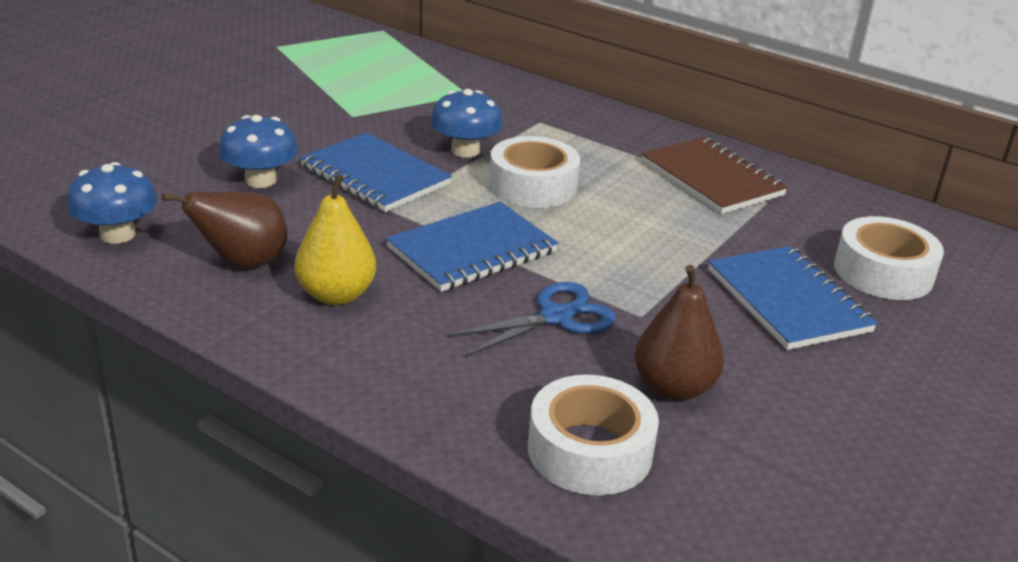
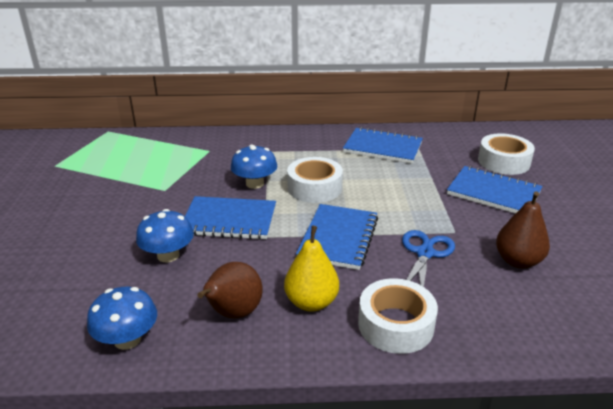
camera: 35 degrees left, 0 degrees up
(590, 450) = (536, 314): white tape -> white tape (395, 325)
(711, 179) = (383, 148): brown notebook -> blue notebook

